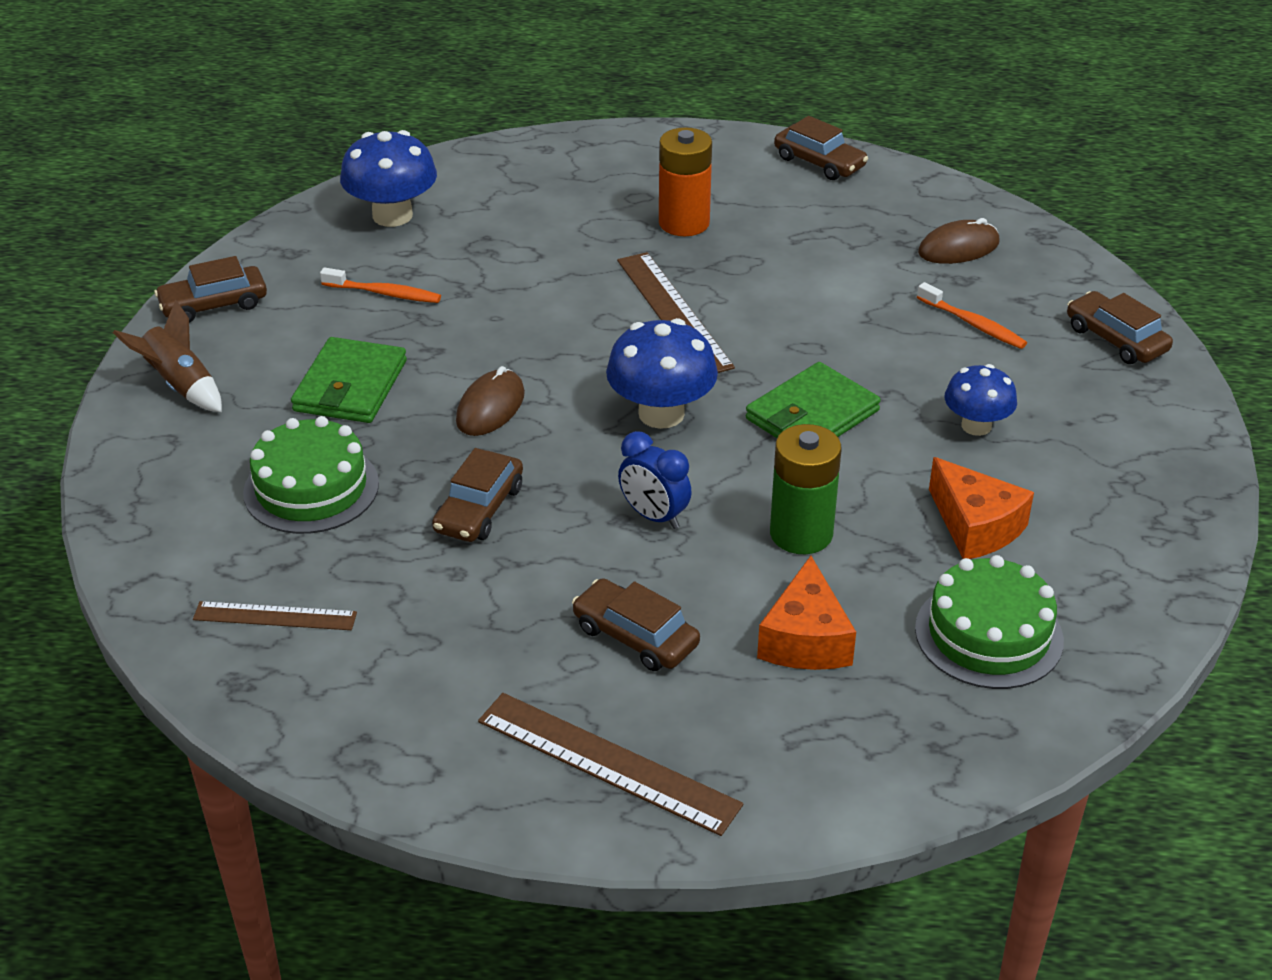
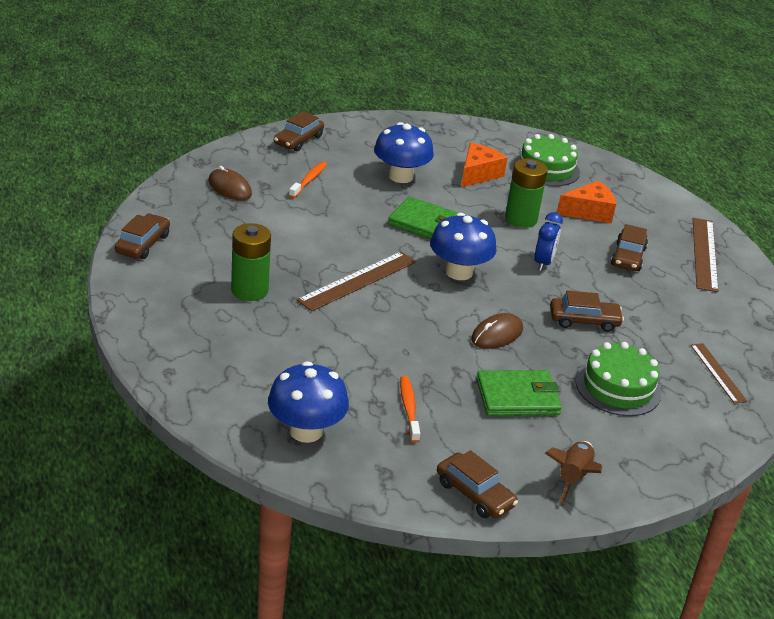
camera: 115 degrees left, 5 degrees down
(490, 407) = (497, 334): brown mouse -> brown mouse turned 45 degrees counterclockwise
(684, 223) = (249, 290): orange battery -> green battery
(976, 426) = (401, 176): blue mushroom -> blue mushroom, size x1.55

